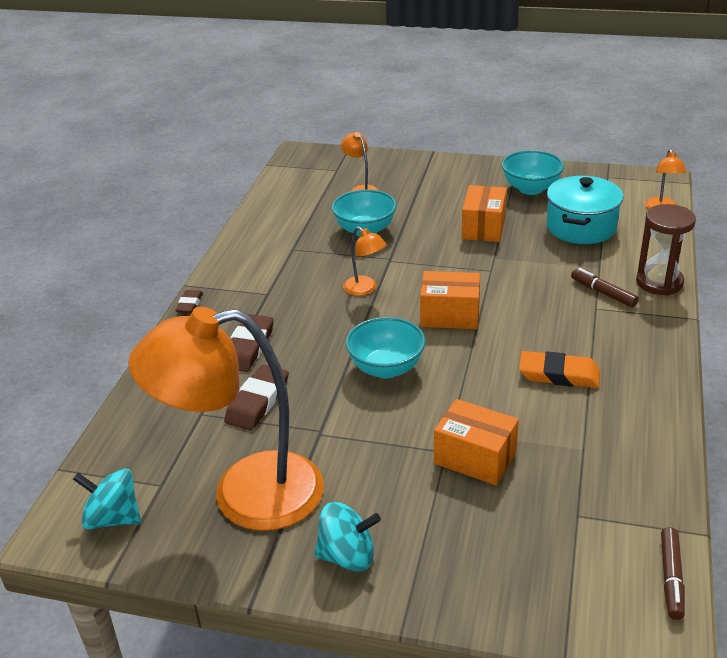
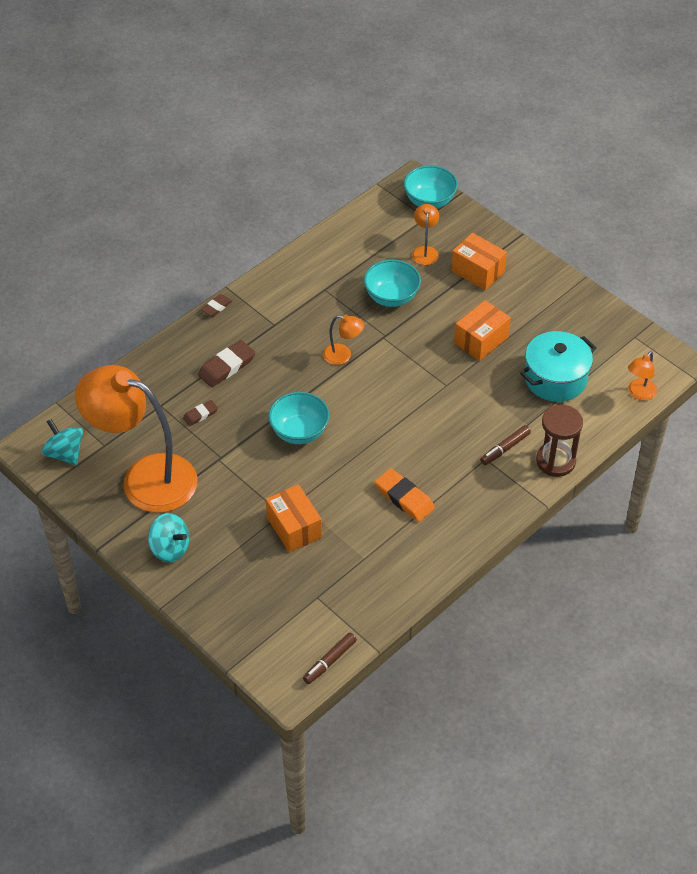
camera: 30 degrees right, 15 degrees up
(257, 401) = (200, 414): brown eraser -> brown eraser, size x0.58
(365, 289) = (343, 356): orange lamp -> orange lamp turned 60 degrees counterclockwise
(450, 315) = (379, 410): orange box -> orange box (477, 271)
(531, 188) = (558, 318): turquoise bowl -> turquoise bowl (429, 201)
(603, 293) = (505, 448): brown marker -> brown marker turned 120 degrees counterclockwise

